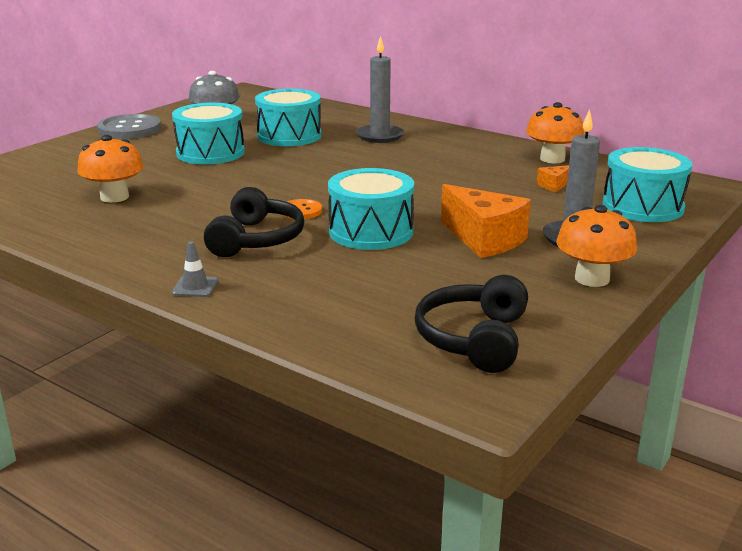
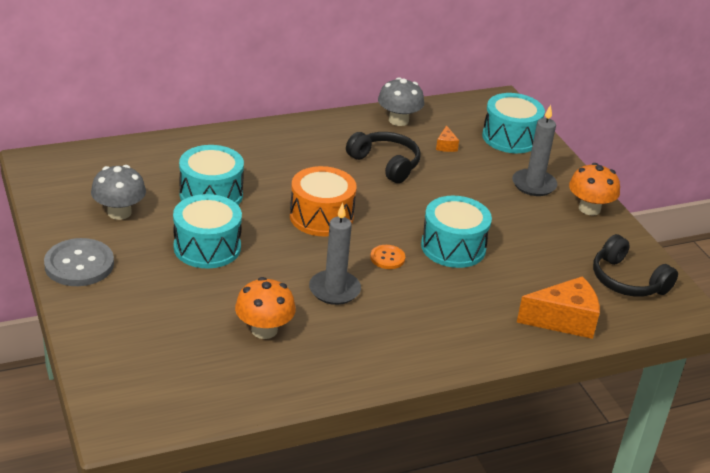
camera: 60 degrees left, 10 degrees up
(195, 287) = (477, 350): grey traffic cone -> none
(256, 239) = (421, 296): black headphones -> black headphones (386, 164)
(324, 173) = (321, 217): none -> orange drum
(380, 136) = (265, 157): grey candle -> grey candle (334, 290)
(484, 239) = (505, 213): orange cheese -> orange cheese (563, 320)
(552, 159) = (398, 120): orange mushroom -> grey mushroom

